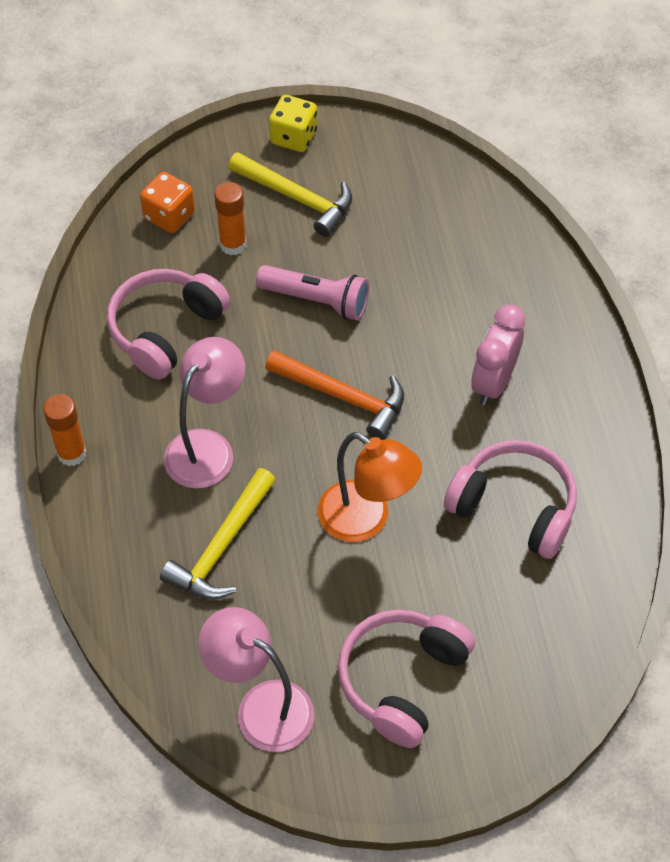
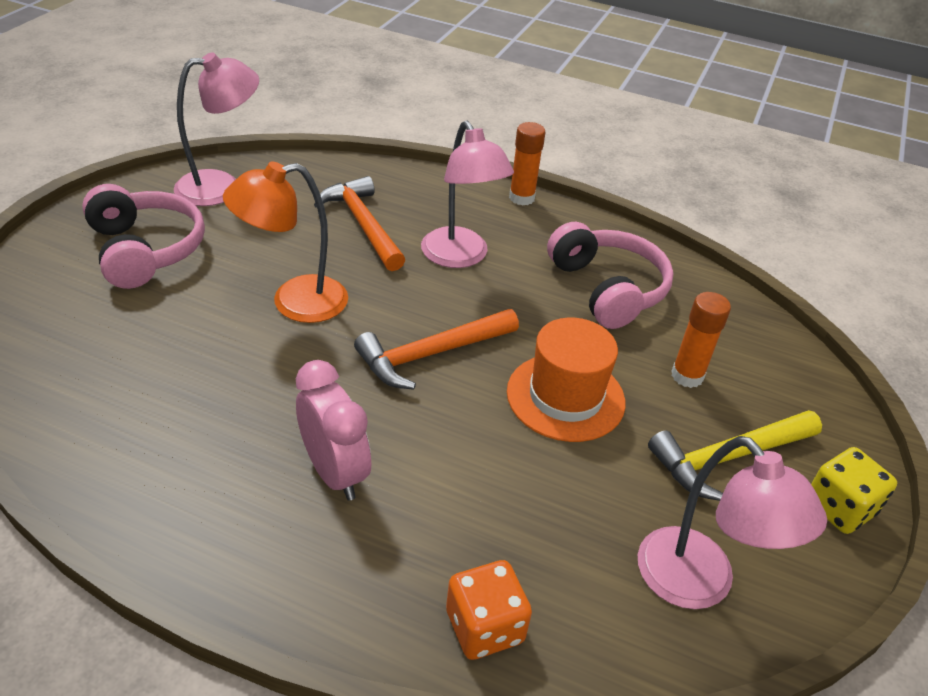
camera: 120 degrees right, 15 degrees down
(169, 216) = (756, 352): orange dice -> orange dice (484, 627)
(222, 547) = (362, 225): yellow hammer -> orange hammer
(316, 300) = (565, 397): pink flashlight -> orange hat
(410, 180) = (699, 584): none -> pink lamp
(514, 507) = (189, 398): pink headphones -> none

